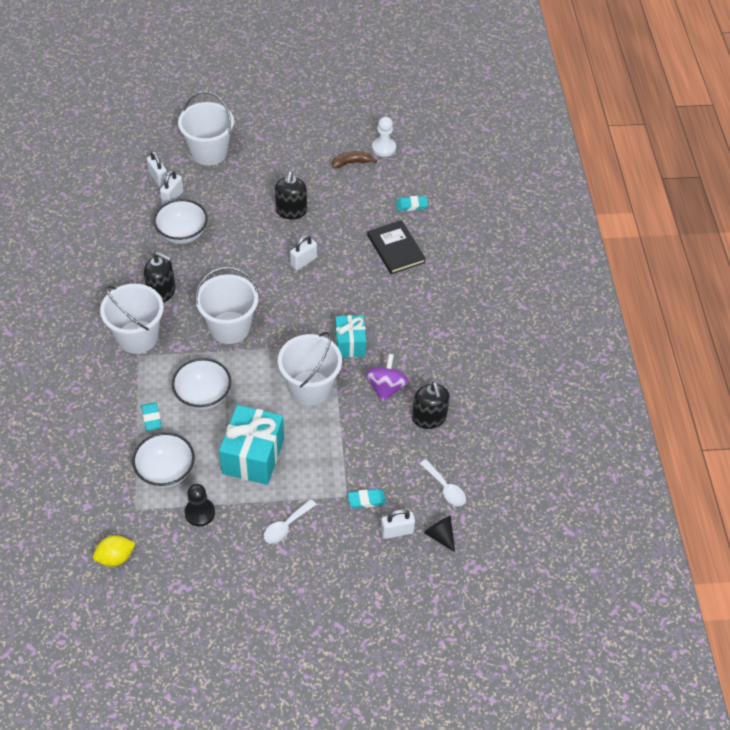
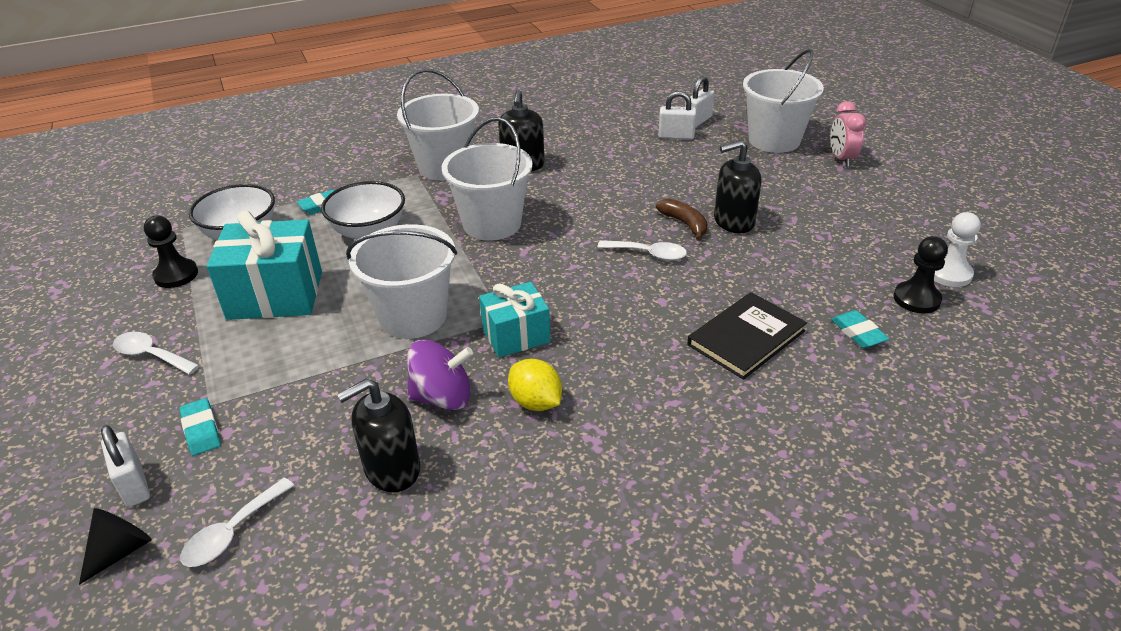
camera: 75 degrees right, 15 degrees down
(115, 557) = (110, 232): yellow lemon -> yellow lemon (535, 402)
(182, 234) = (624, 156): white bowl -> none
(251, 132) = (841, 159): none -> pink clock
(303, 261) = (648, 254): white padlock -> white spoon
(351, 163) = (881, 250): brown banana -> brown banana (684, 224)
(397, 171) = (916, 299): none -> black pawn

